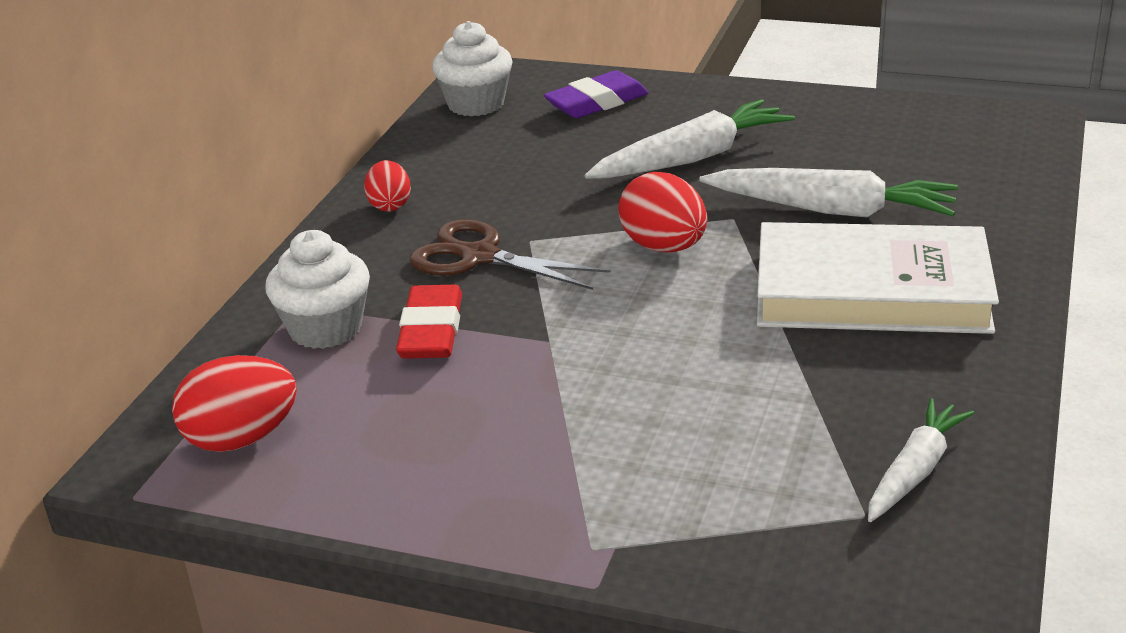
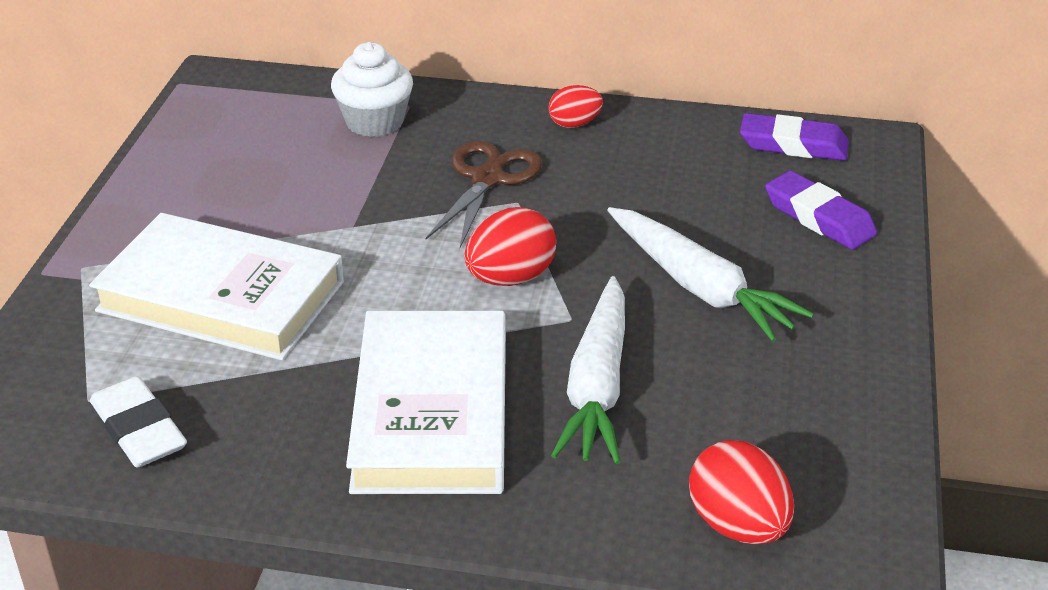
camera: 80 degrees right, 5 degrees up
(241, 439) = (235, 110): red egg -> red egg (738, 525)
(431, 331) = (369, 169): red eraser -> none
(476, 104) = (793, 145): white cupcake -> purple eraser
(671, 427) = (221, 296): none -> white book
(915, 471) = (139, 430): white carrot -> white eraser

